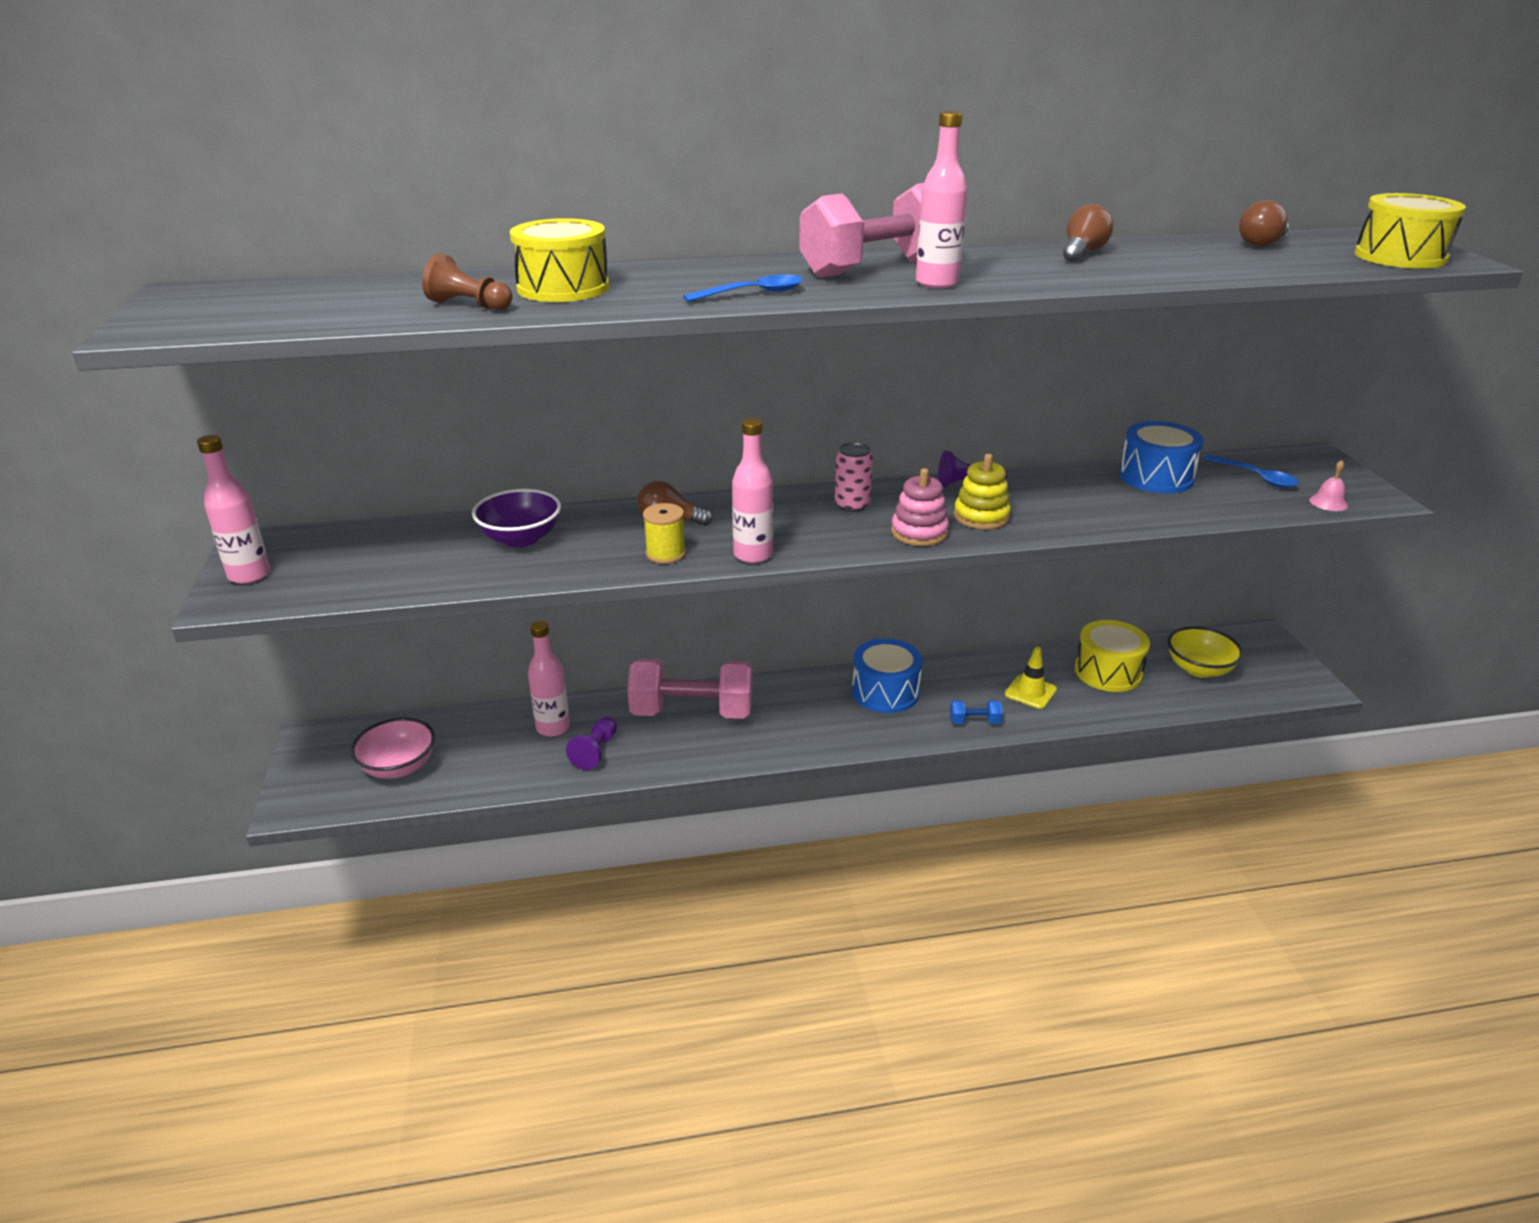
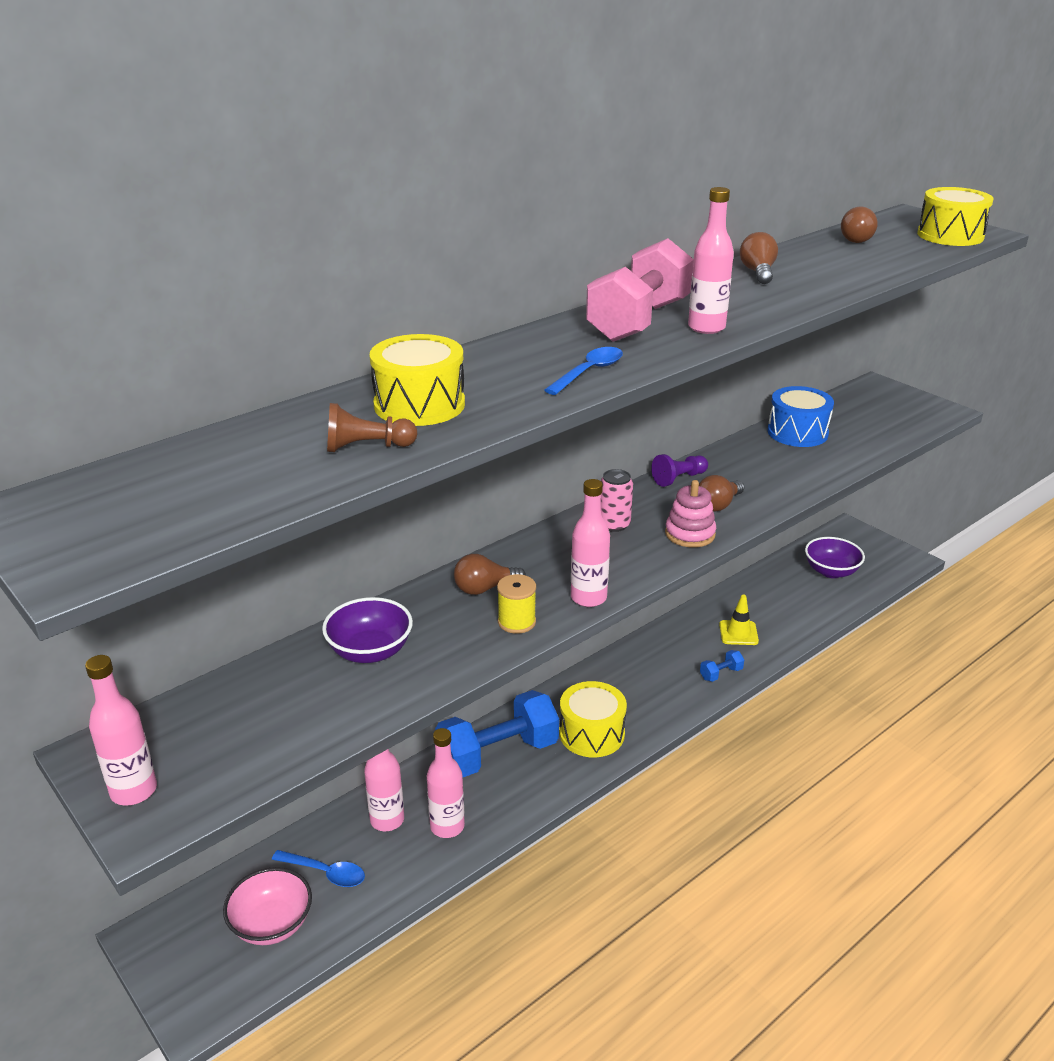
camera: 30 degrees left, 0 degrees up
(595, 751) = (447, 826): purple pawn -> pink bottle
(692, 712) = (498, 754): pink dumbbell -> blue dumbbell
(885, 692) = (635, 674): blue drum -> none
(981, 517) = (718, 505): yellow stacking toy -> brown light bulb
(1108, 672) = (776, 596): yellow drum -> yellow drum (592, 734)
(1199, 669) = (831, 571): yellow bowl -> purple bowl
(1256, 477) = (859, 414): blue spoon -> blue spoon (325, 873)
(1328, 502) = (920, 423): pink bell -> none

